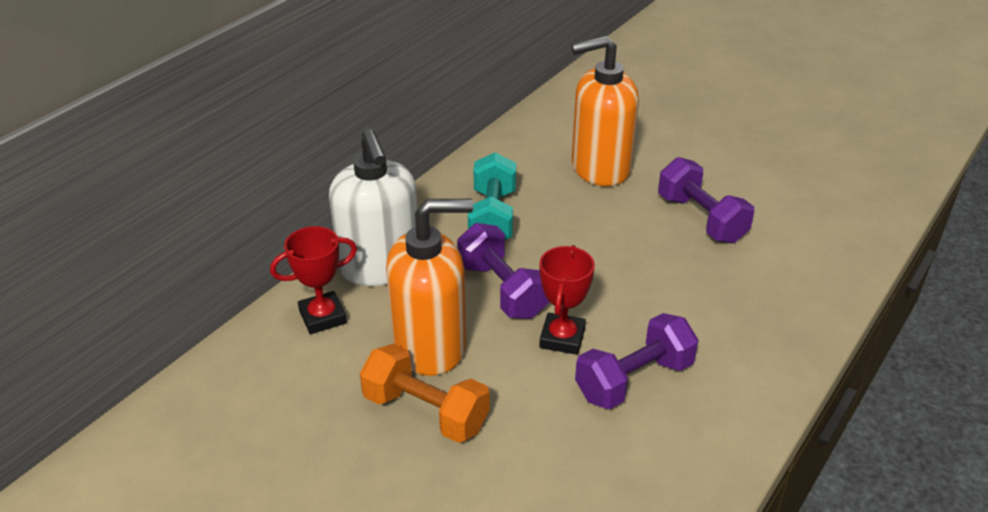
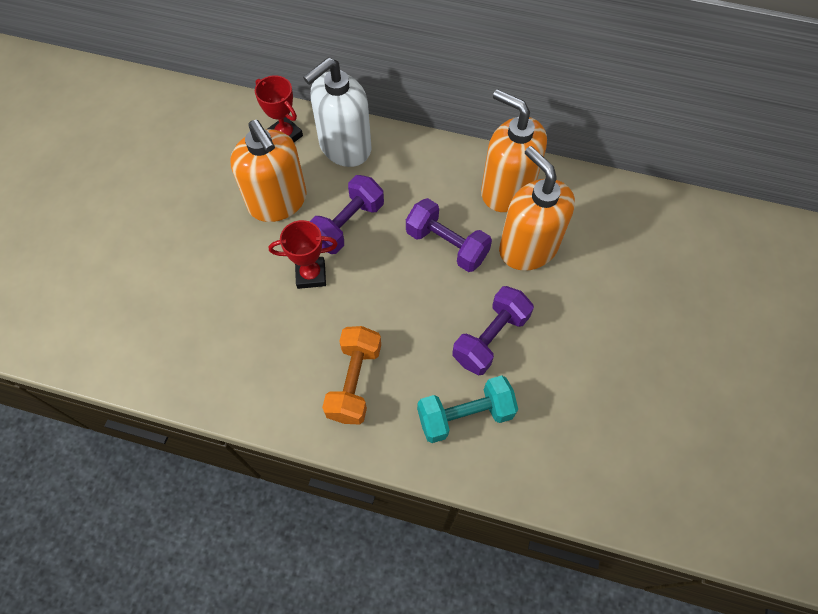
camera: 70 degrees right, 25 degrees up
(426, 412) = (220, 219): orange dumbbell -> orange dumbbell (354, 382)
(492, 217) = (427, 194): turquoise dumbbell -> turquoise dumbbell (465, 415)
(519, 163) = (506, 190): none -> orange soap dispenser
(634, 380) = (283, 329): purple dumbbell -> purple dumbbell (446, 245)

